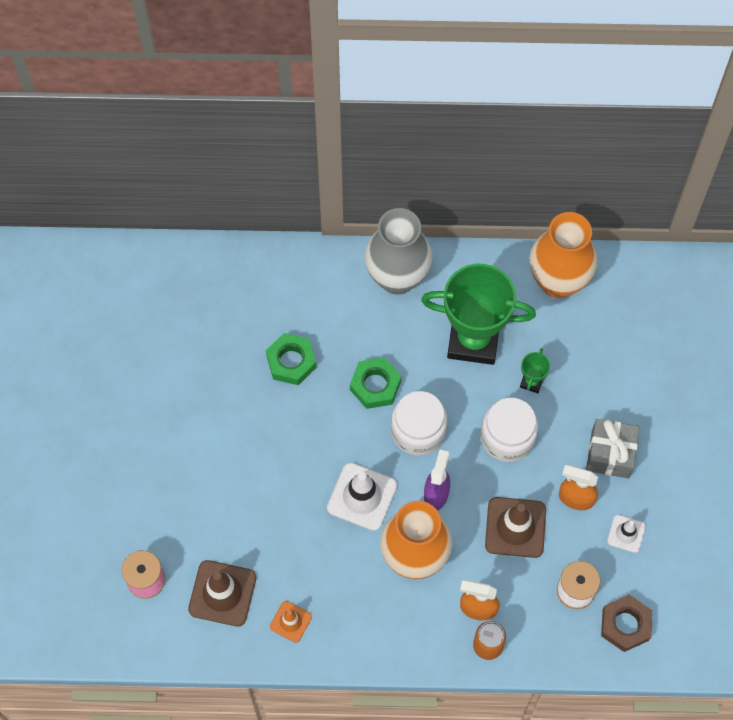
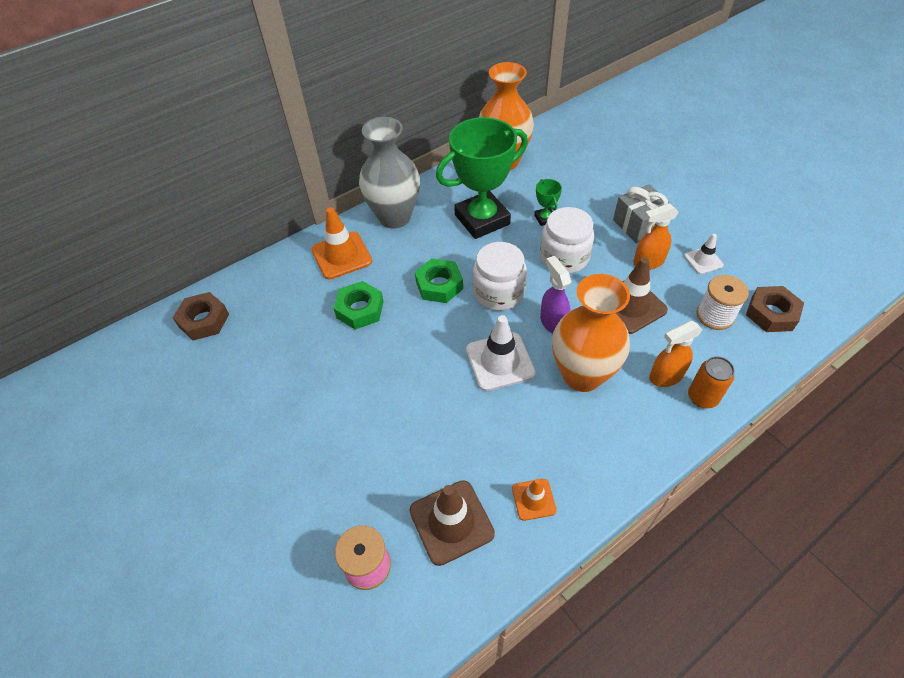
camera: 35 degrees left, 15 degrees down
(160, 279) = (204, 320): none -> brown nut
(318, 290) = (341, 255): none -> orange traffic cone

